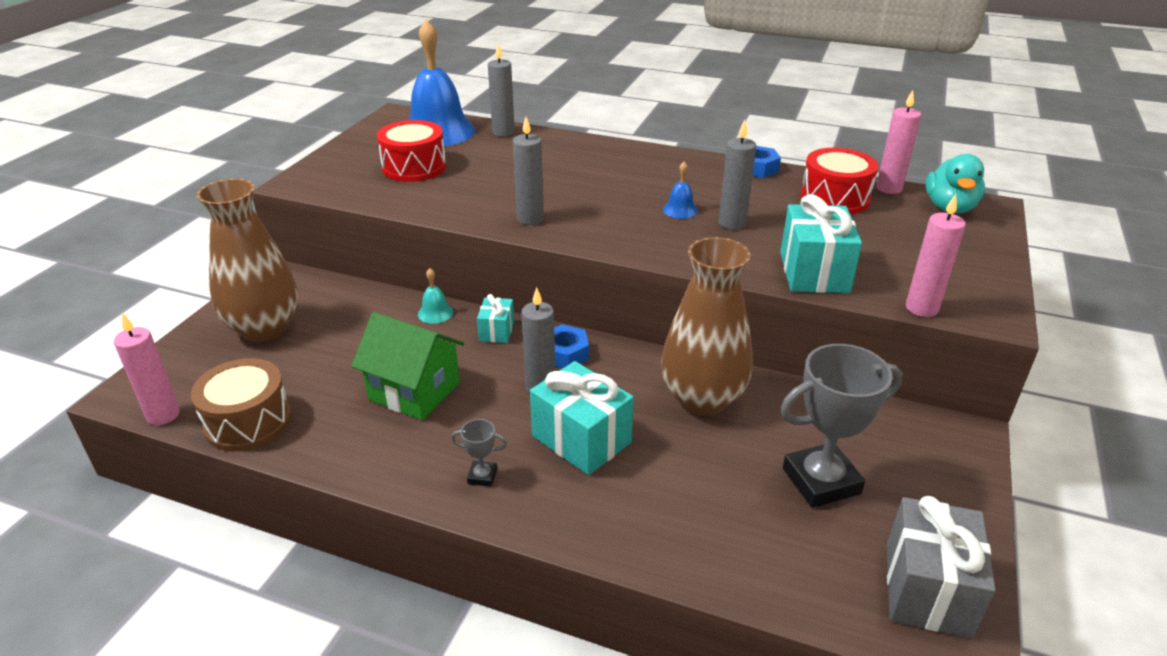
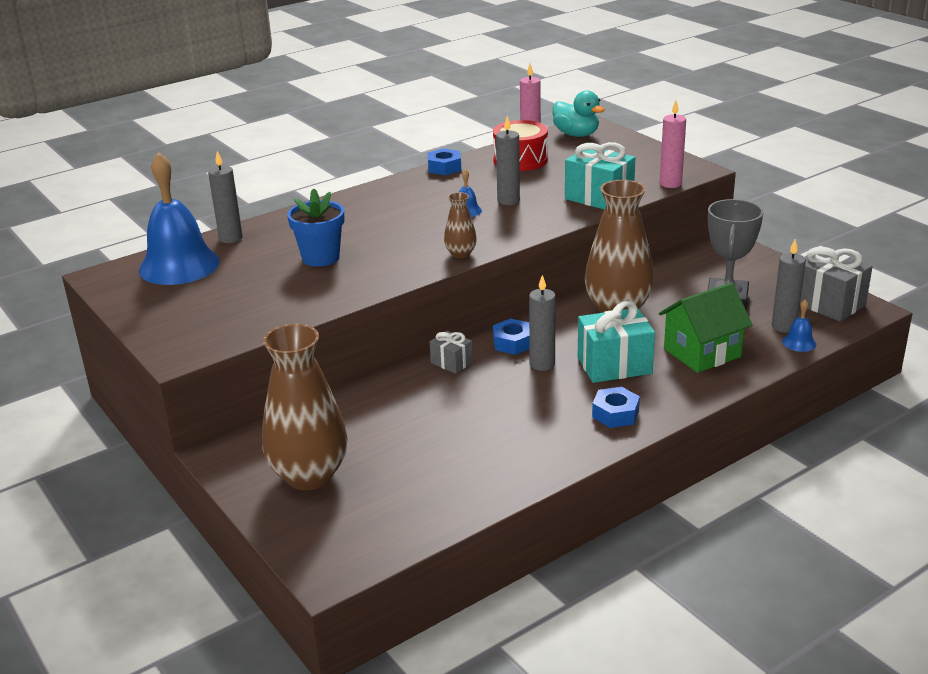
camera: 55 degrees left, 5 degrees down
(163, 415) = (386, 554): pink candle -> none
(248, 422) = (445, 507): brown drum -> none
(414, 167) = (237, 292): red drum -> none
(414, 391) = (489, 418): green house -> green house (702, 353)
(435, 313) = (392, 383): turquoise bell -> none
(482, 476) = (615, 414): grey trophy -> blue nut
(496, 331) = (451, 362): turquoise gift -> grey gift
(507, 178) = (321, 258): none -> blue flower pot
(530, 219) = (403, 266): grey candle -> grey candle (783, 326)
(585, 237) = (460, 254): none -> brown vase
(785, 591) = (799, 342): none -> blue bell

